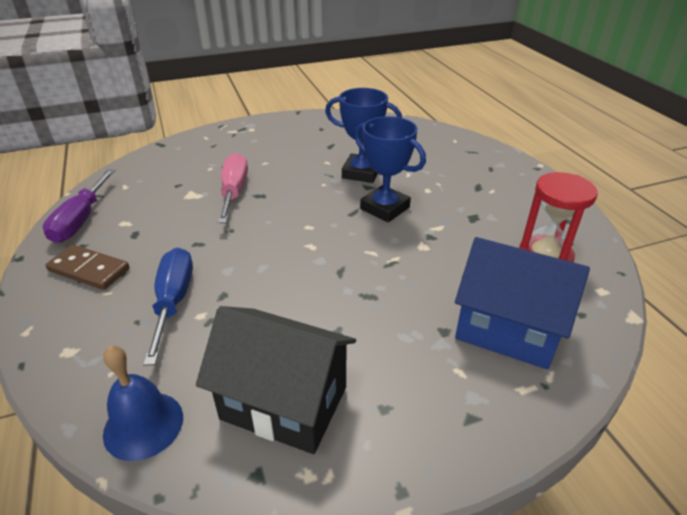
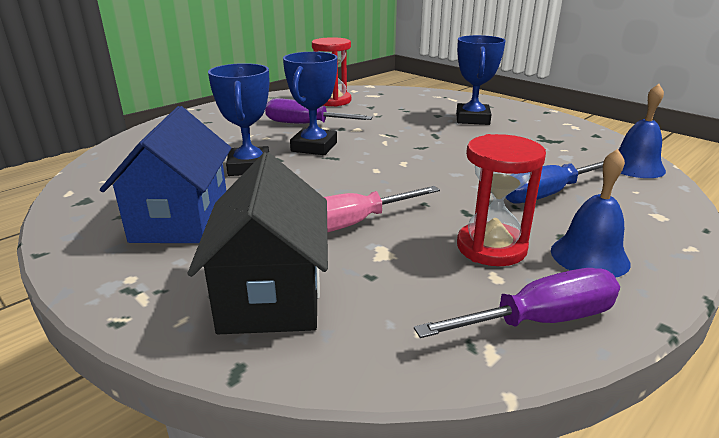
camera: 115 degrees left, 10 degrees down
(89, 270) = (589, 256): brown domino -> blue bell
(148, 234) = (491, 247): none -> red hourglass
(284, 403) = (552, 138): black house -> black house (272, 294)
(409, 359) = (472, 119): none -> blue trophy
(455, 217) = (305, 124): none -> purple screwdriver
(507, 329) = (415, 104): blue house -> blue house (181, 219)

